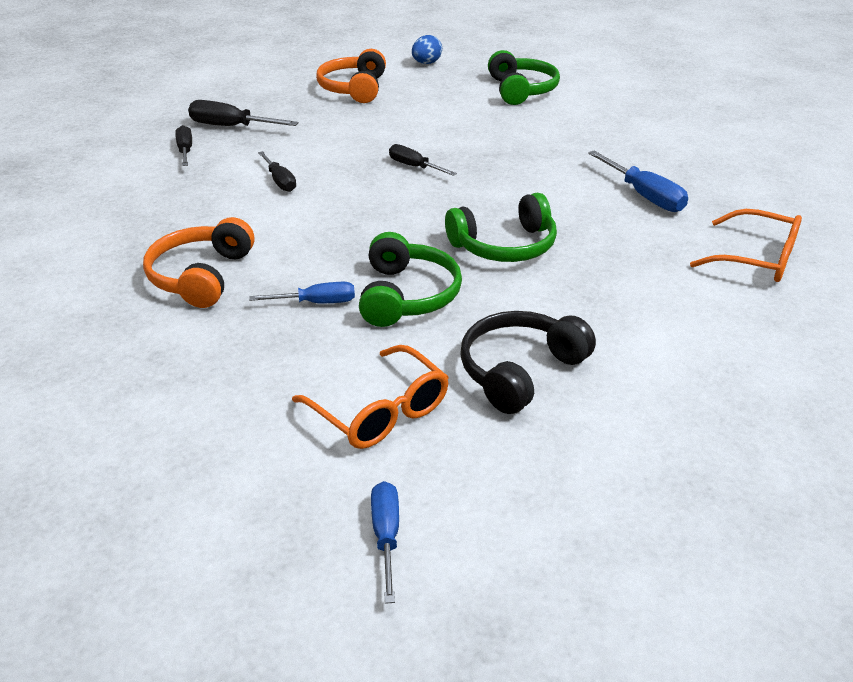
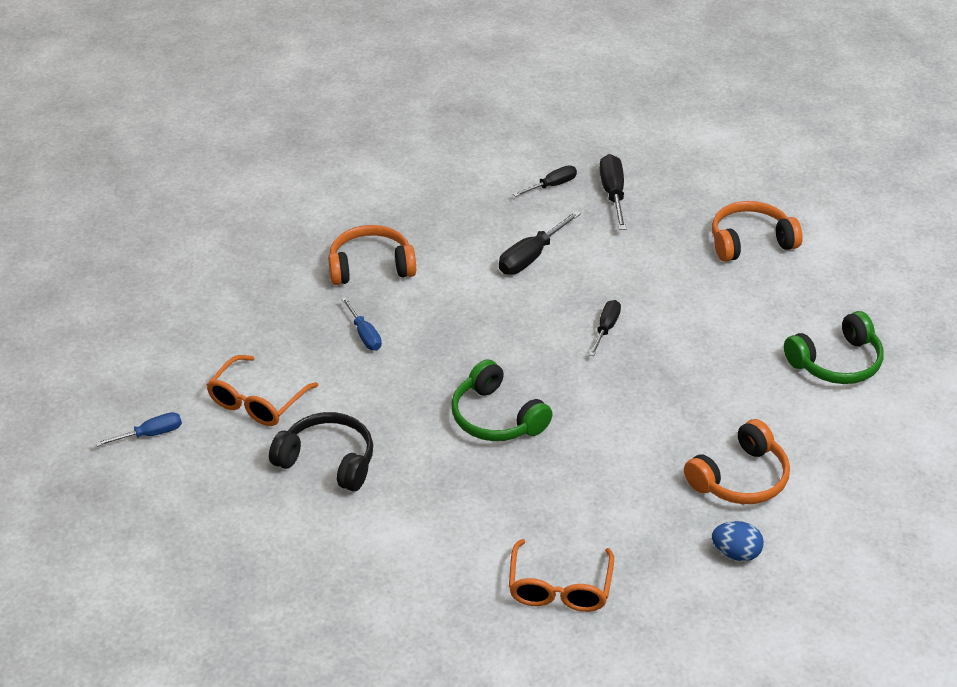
camera: 70 degrees right, 5 degrees up
(280, 181) = (531, 256): black screwdriver -> black screwdriver, size x1.51
(407, 295) = (395, 379): green headphones -> none
(426, 63) = (856, 274): blue egg -> blue egg (736, 553)
(637, 150) = (740, 478): none -> orange headphones
(644, 196) = (640, 495): blue screwdriver -> none

